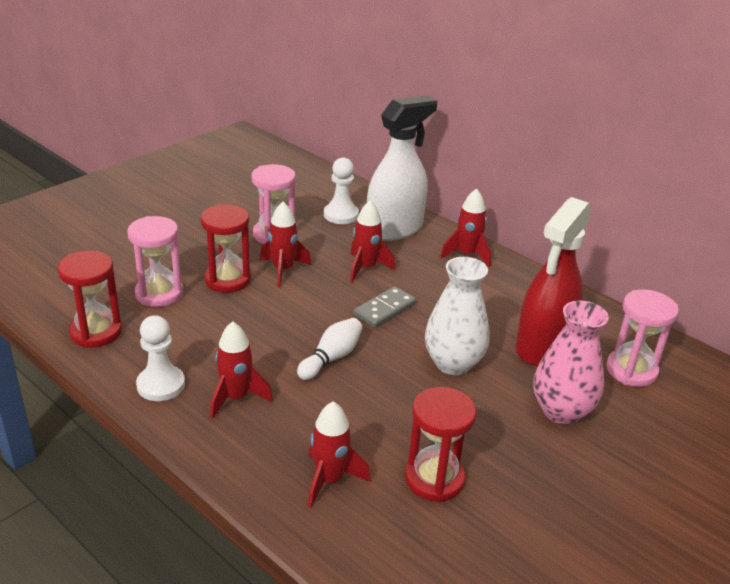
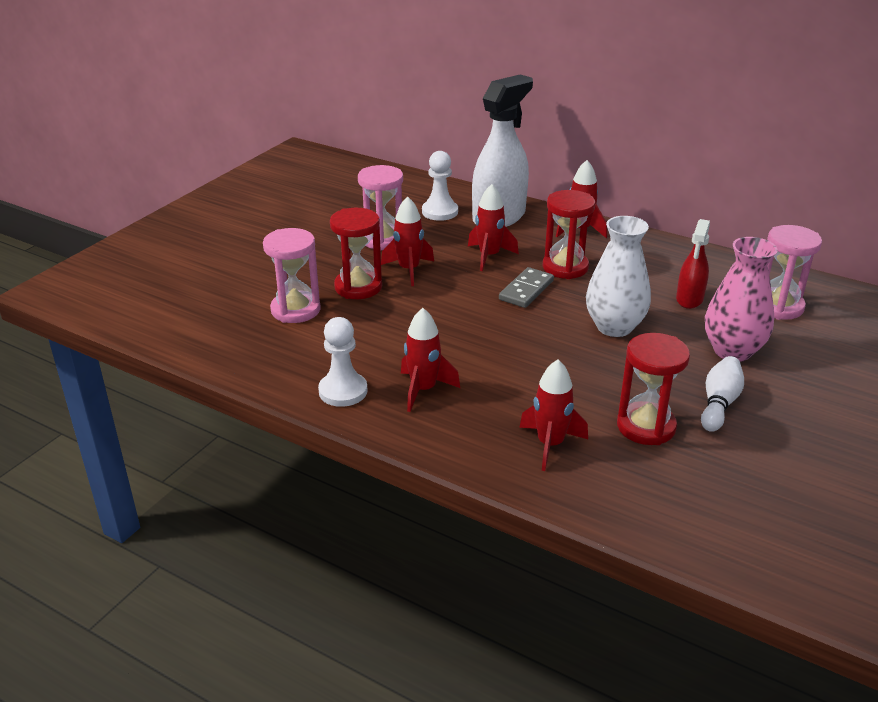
camera: 10 degrees left, 0 degrees up
(96, 332) = (250, 355): red hourglass -> red hourglass (565, 267)
(331, 358) = (497, 340): white bowling pin -> white bowling pin (719, 404)
(542, 346) = (689, 299): red spray bottle -> red spray bottle, size x0.54

